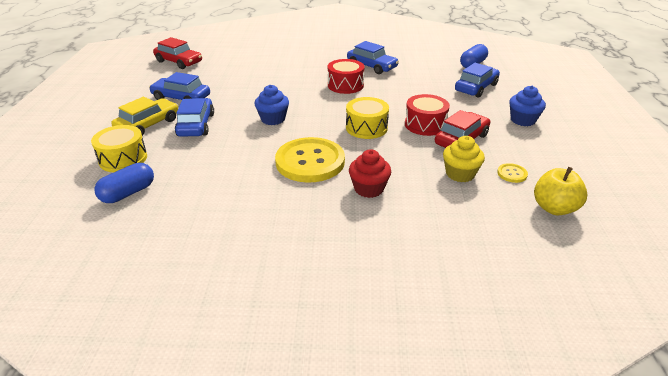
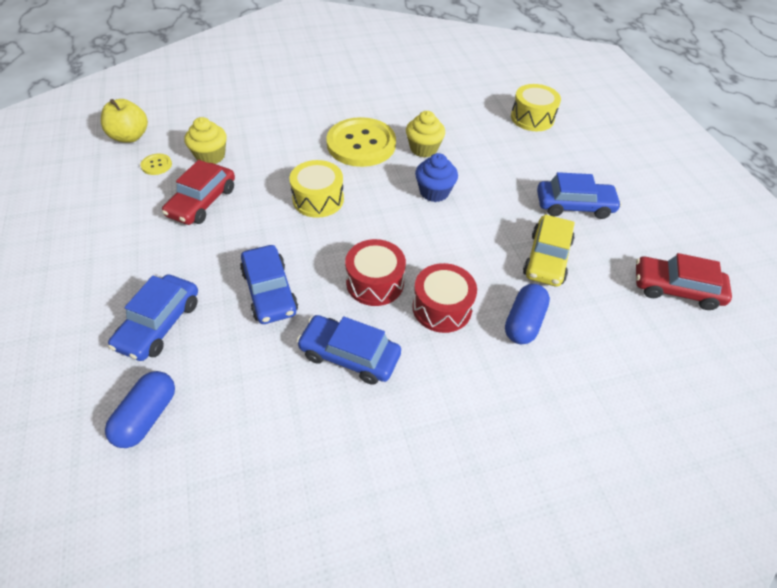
camera: 160 degrees right, 15 degrees up
(128, 193) = (490, 93): blue capsule -> blue capsule (523, 322)
(148, 125) = (559, 158): yellow car -> yellow car (546, 258)
(196, 125) = (510, 167): blue car -> blue car (269, 291)
(255, 149) = (423, 149): none -> yellow cupcake
(369, 189) = (296, 127): red cupcake -> none
(425, 125) = (246, 218): red drum -> red drum (442, 308)
(523, 120) = (110, 253): blue cupcake -> none

